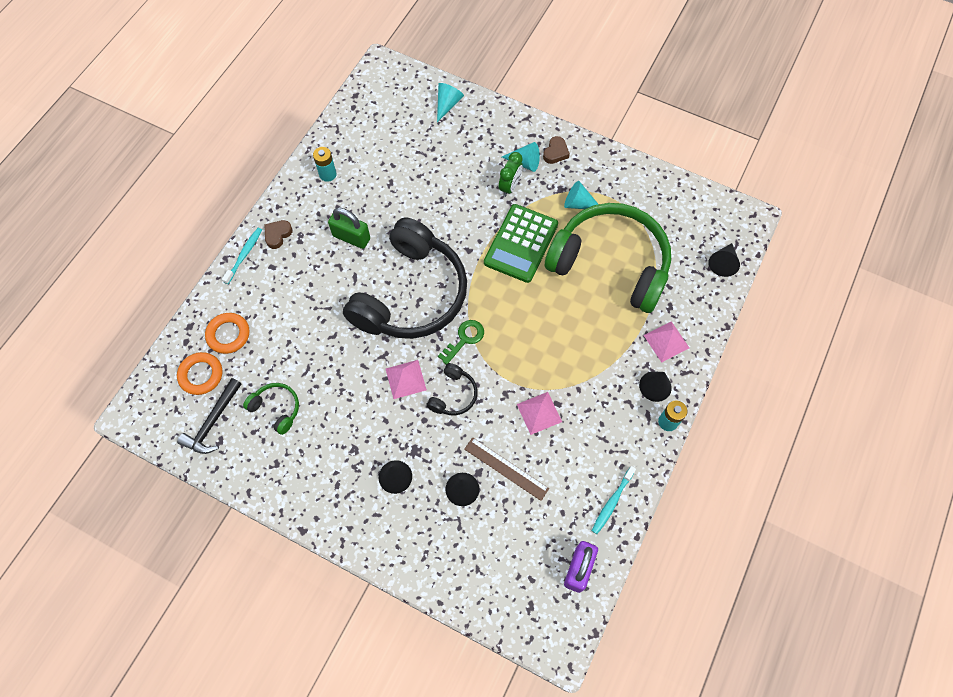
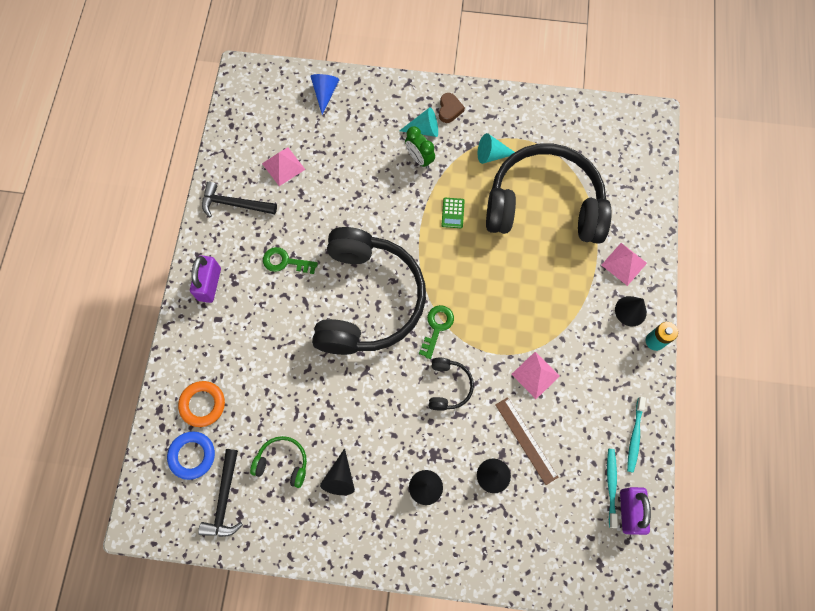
camera: 20 degrees left, 5 degrees up
(201, 375) = (192, 455): orange ring -> blue ring
(244, 255) = (184, 316): turquoise toothbrush -> turquoise toothbrush (611, 485)
(277, 235) = (209, 284): brown heart -> purple padlock
(328, 174) = (234, 204): turquoise battery -> black hammer
(351, 237) = (285, 262): green padlock -> green key
(406, 379) = (397, 387): pink pyramid -> pink pyramid (283, 166)
(447, 104) = (325, 93): turquoise cone -> blue cone
(506, 468) = (526, 440): brown ruler -> brown ruler turned 45 degrees clockwise
(510, 187) = (419, 159): green clock -> green clock turned 135 degrees clockwise
(521, 243) = (453, 213): green calculator -> green calculator, size x0.41
(610, 263) = (544, 205): green headphones -> black headphones
(723, 263) = (646, 170): black cone -> black cone (340, 477)

